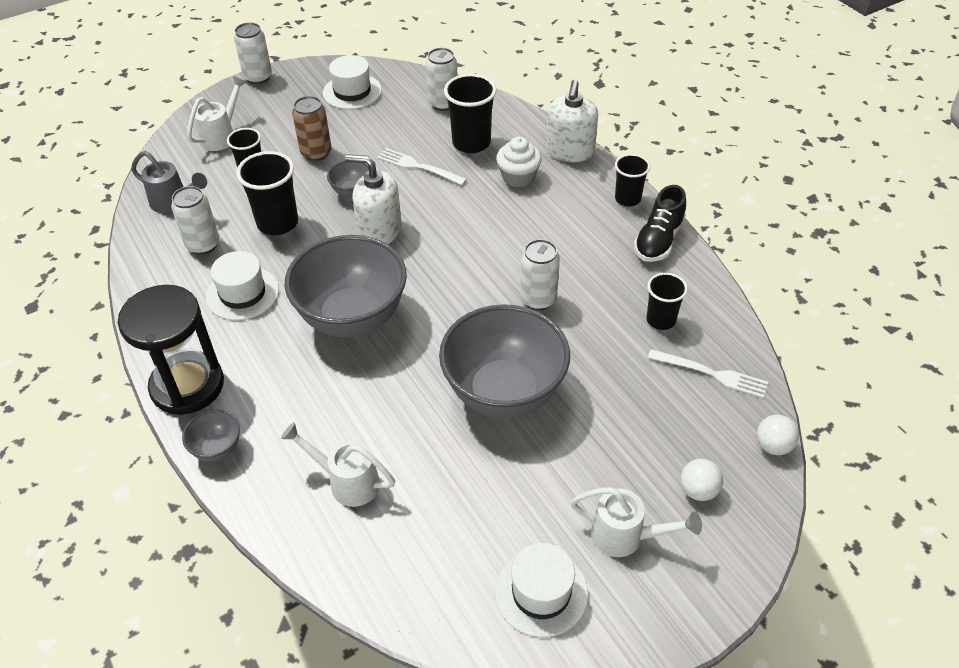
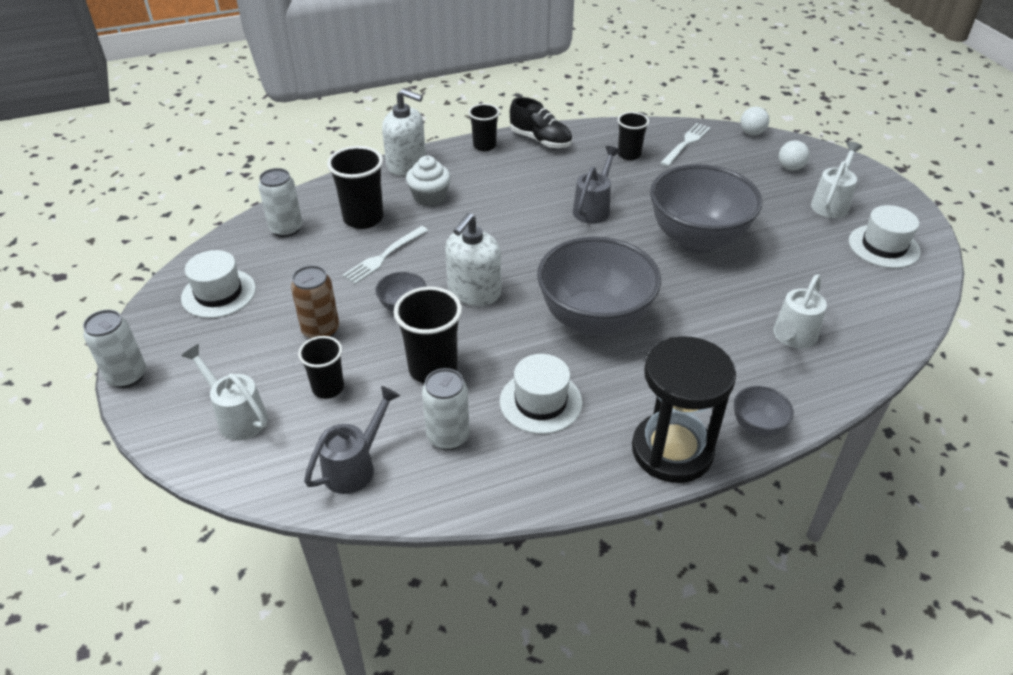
camera: 80 degrees left, 5 degrees down
(538, 299) = (594, 208): white can -> grey watering can

